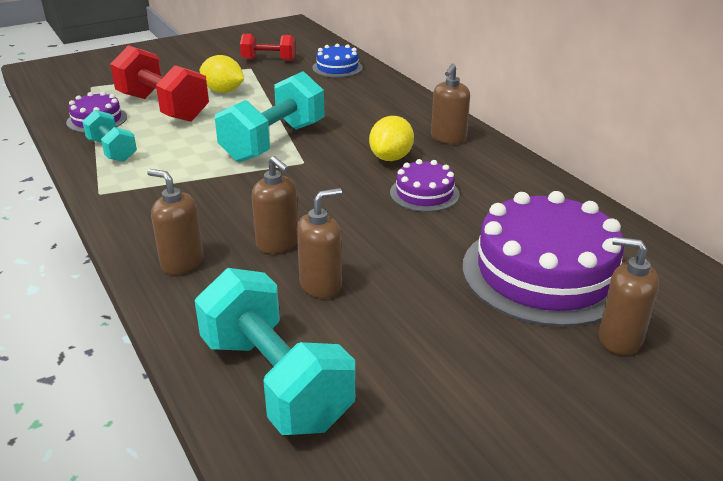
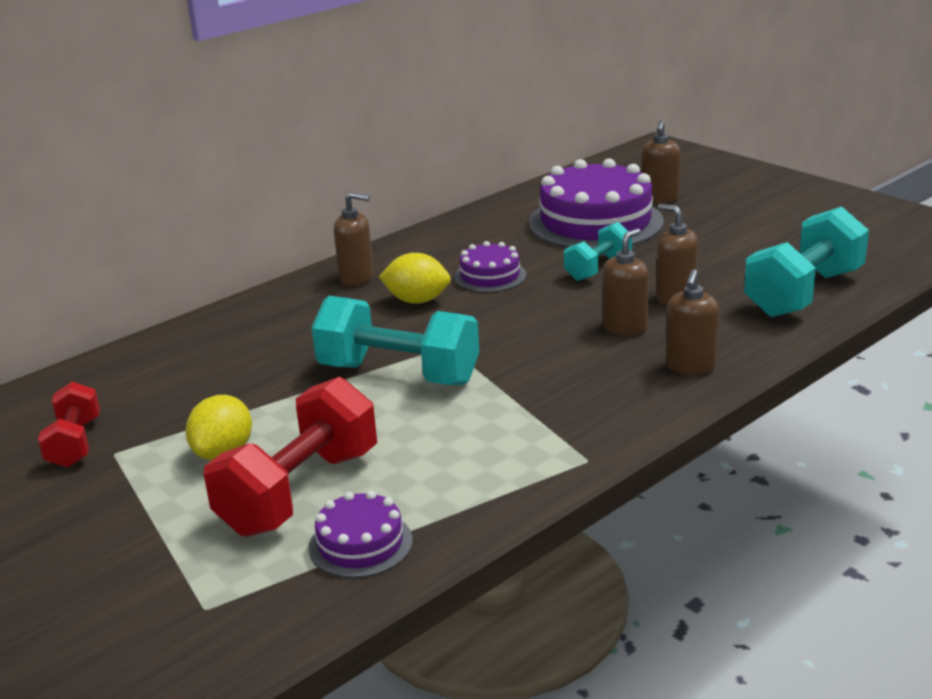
camera: 100 degrees left, 5 degrees down
(112, 150) = (466, 490): turquoise dumbbell -> turquoise dumbbell (598, 268)
(337, 68) = (120, 377): blue cake -> none

